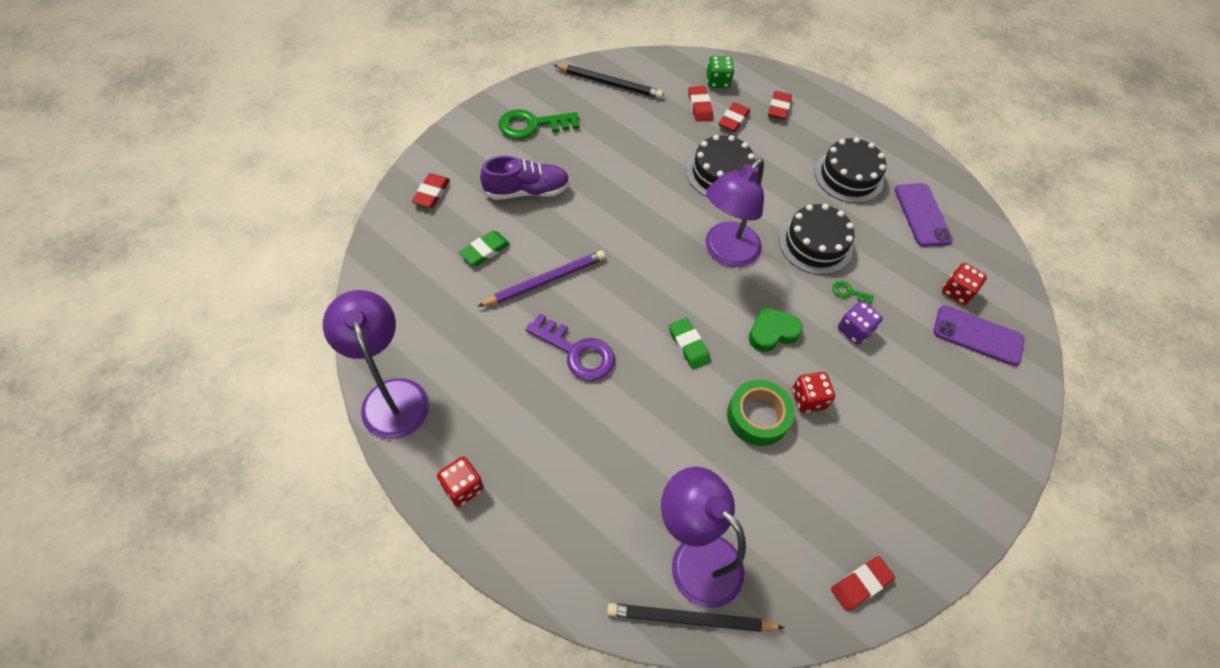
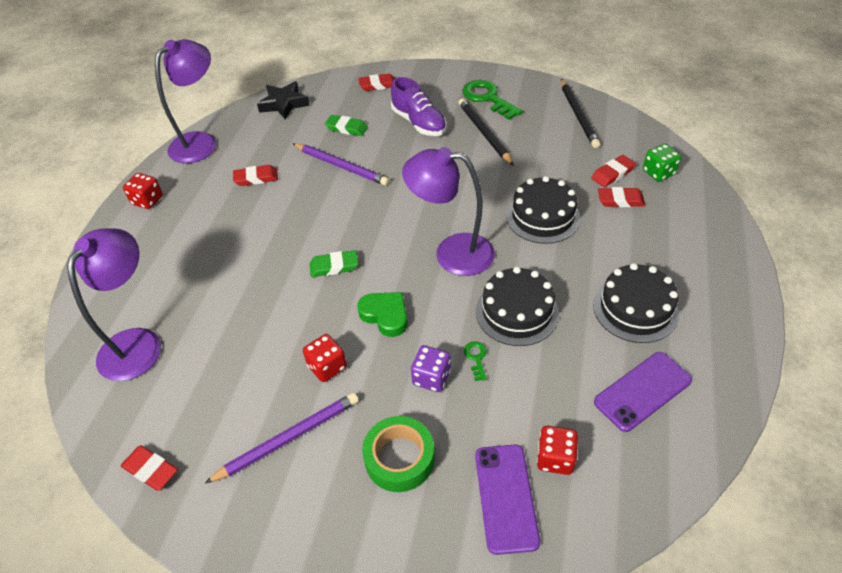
camera: 70 degrees right, 10 degrees down
(388, 287) = (284, 104): none -> black star
(576, 352) = (287, 207): purple key -> none
(689, 345) = (334, 266): green eraser -> green eraser turned 45 degrees clockwise
(690, 619) = (84, 359): black pencil -> black pencil (484, 133)
(757, 416) = (288, 336): green tape -> green tape (399, 458)
(778, 108) = (673, 224): red eraser -> red eraser (256, 178)
(871, 458) = (288, 438): none -> purple pencil

